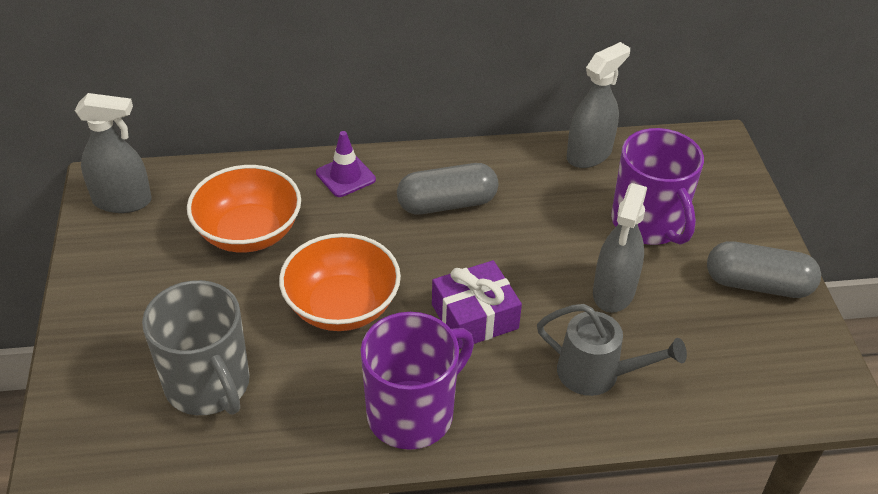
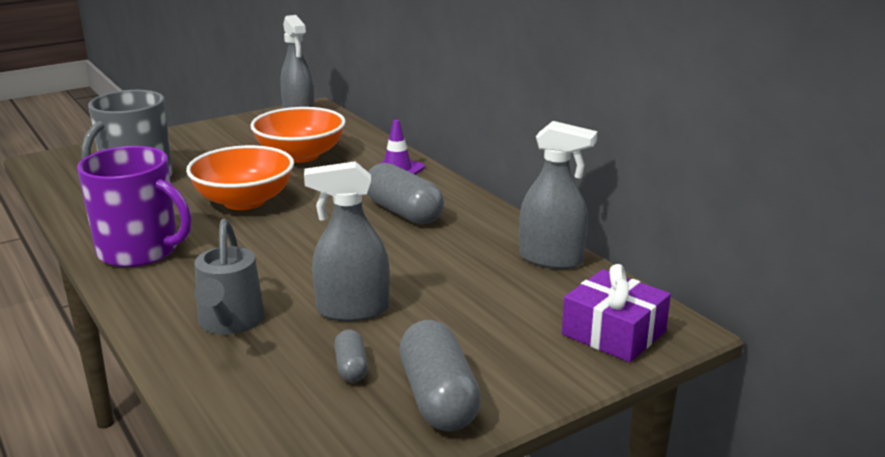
camera: 65 degrees right, 20 degrees down
(474, 316) = (268, 252): purple gift -> purple gift (613, 333)
(648, 223) = (476, 311): purple mug -> none
(700, 318) = (351, 367): none -> grey capsule

